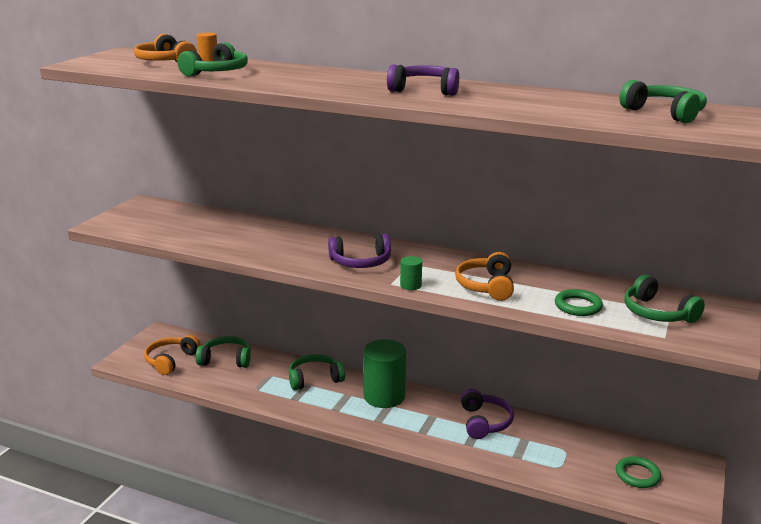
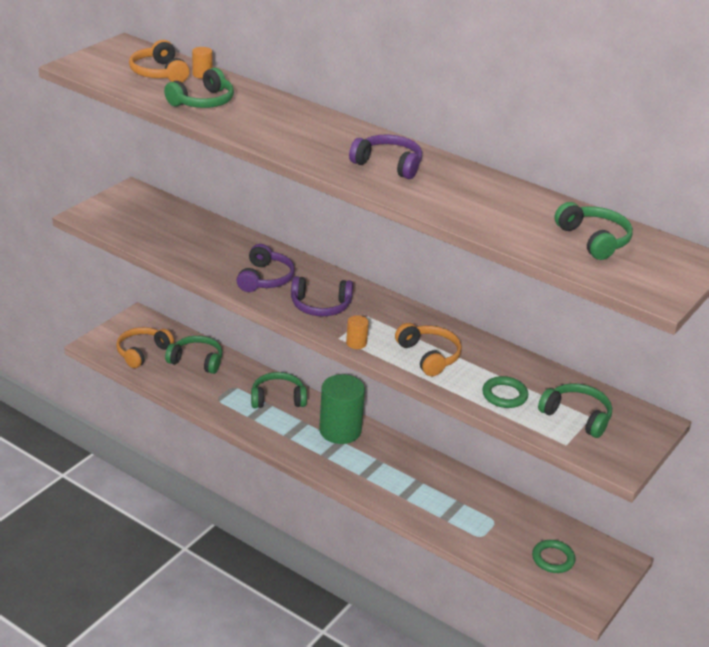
camera: 10 degrees right, 10 degrees up
(410, 285) = (356, 343): green cylinder -> orange cylinder
(484, 422) = (428, 476): purple headphones -> purple headphones (265, 278)
(486, 286) = (429, 356): orange headphones -> orange headphones turned 135 degrees clockwise
(657, 313) = (577, 416): green headphones -> green headphones turned 150 degrees clockwise

